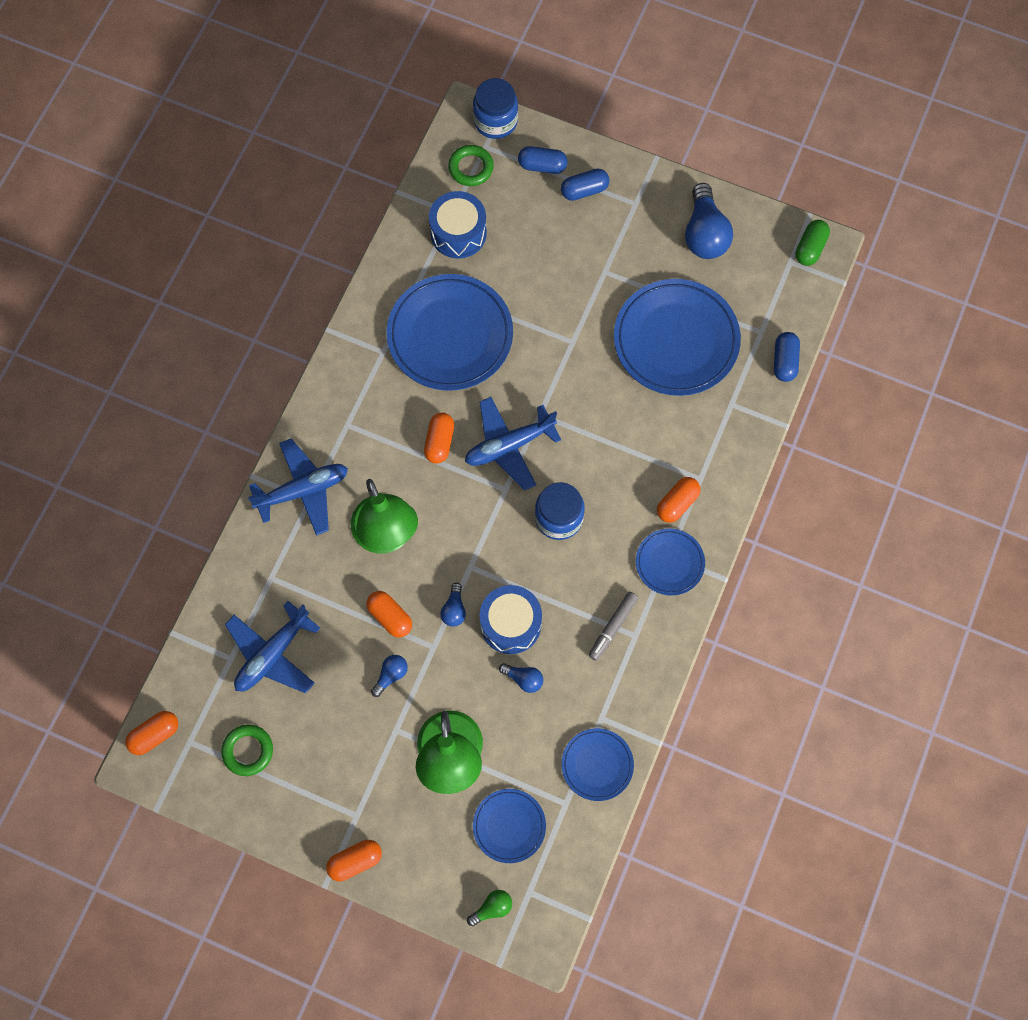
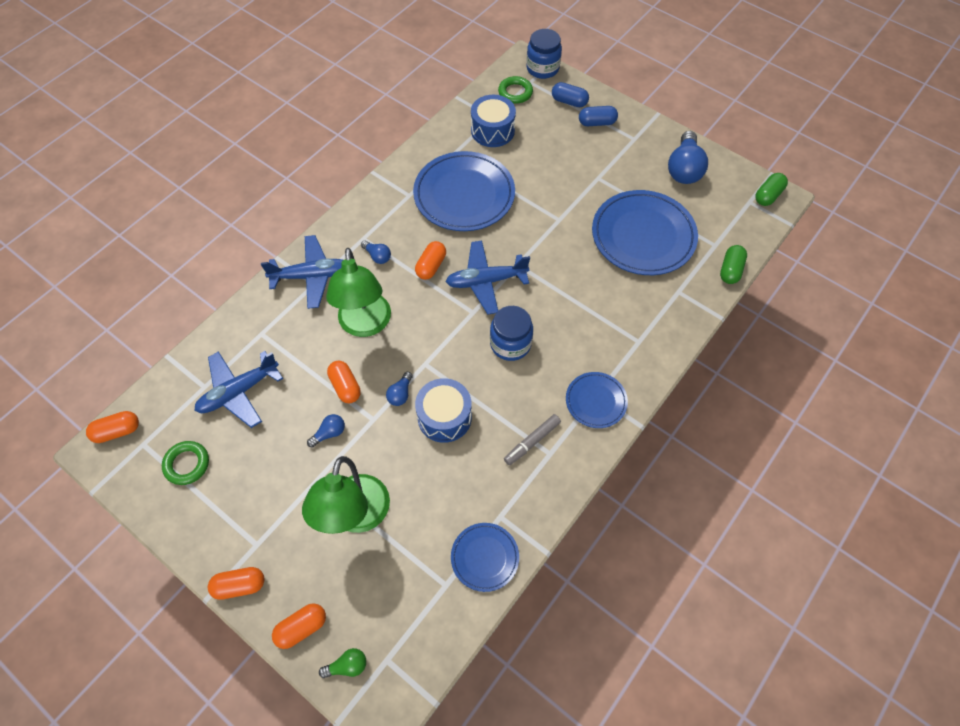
camera: 15 degrees right, 10 degrees down
(509, 826) = (388, 592): blue plate -> none
(523, 679) = (441, 465): blue light bulb -> blue light bulb (377, 256)
(677, 503) = (614, 356): orange capsule -> orange capsule (301, 628)
(784, 361) = (730, 270): blue capsule -> green capsule

